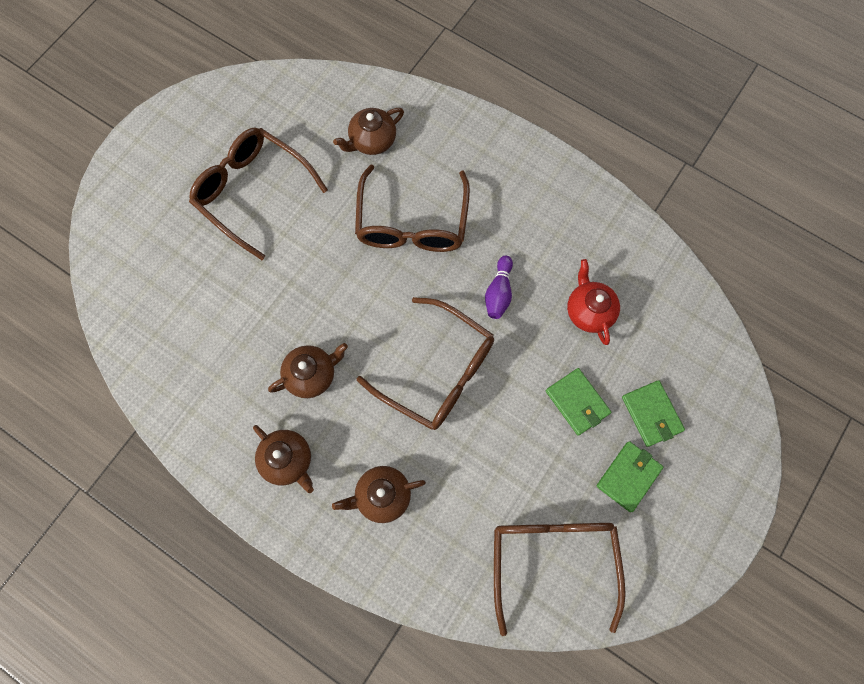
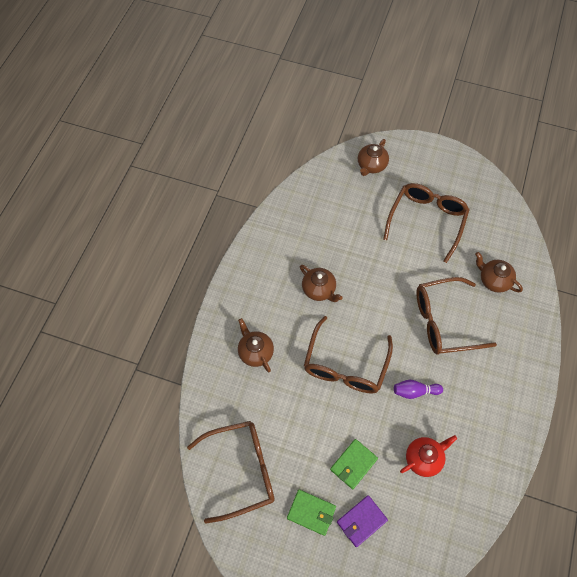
camera: 75 degrees right, 10 degrees down
(288, 460) = (262, 292): brown teapot -> brown teapot (371, 165)
(651, 414) = (361, 521): green wallet -> purple wallet

